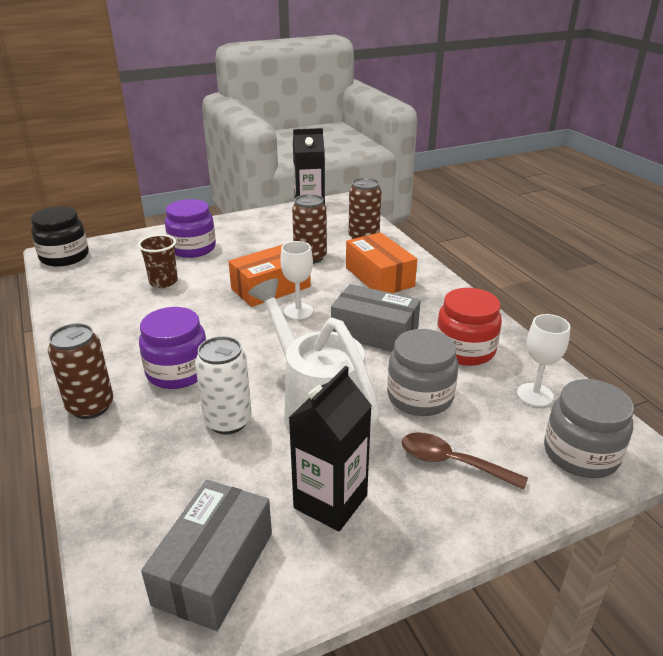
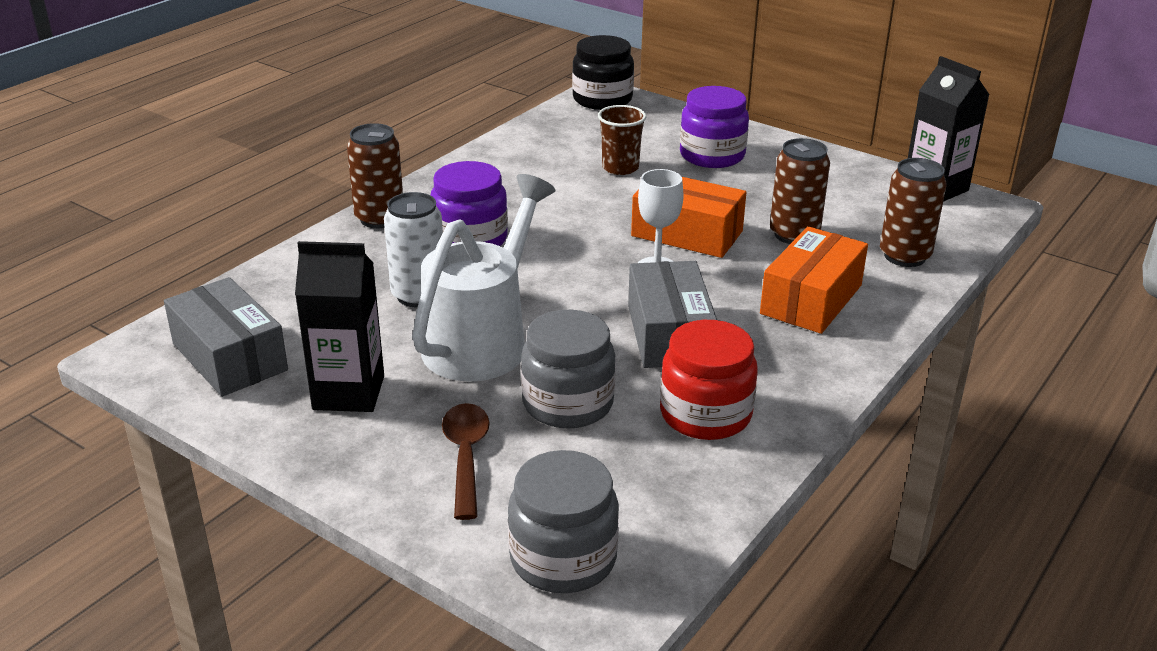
camera: 60 degrees right, 0 degrees up
(214, 568) = (230, 357): grey box -> grey box turned 60 degrees clockwise
(535, 395) = (657, 496): white goblet -> none

